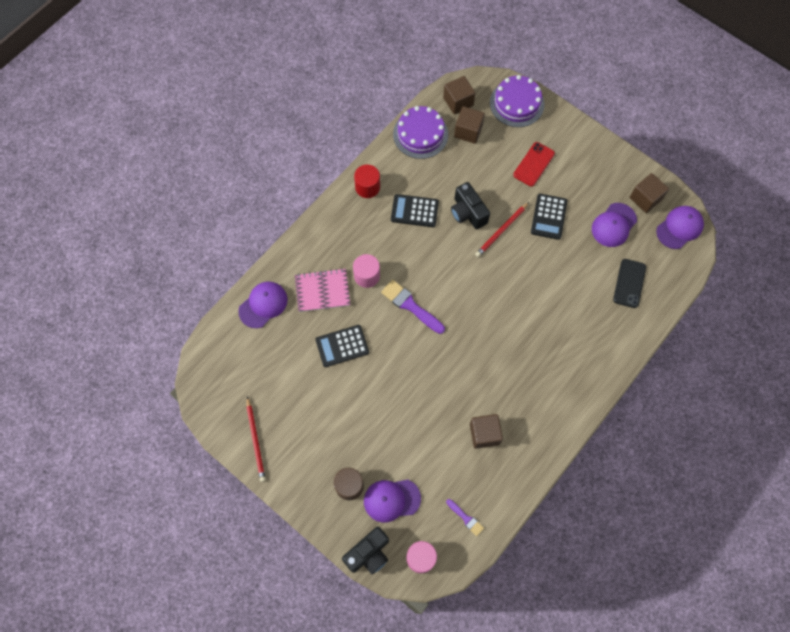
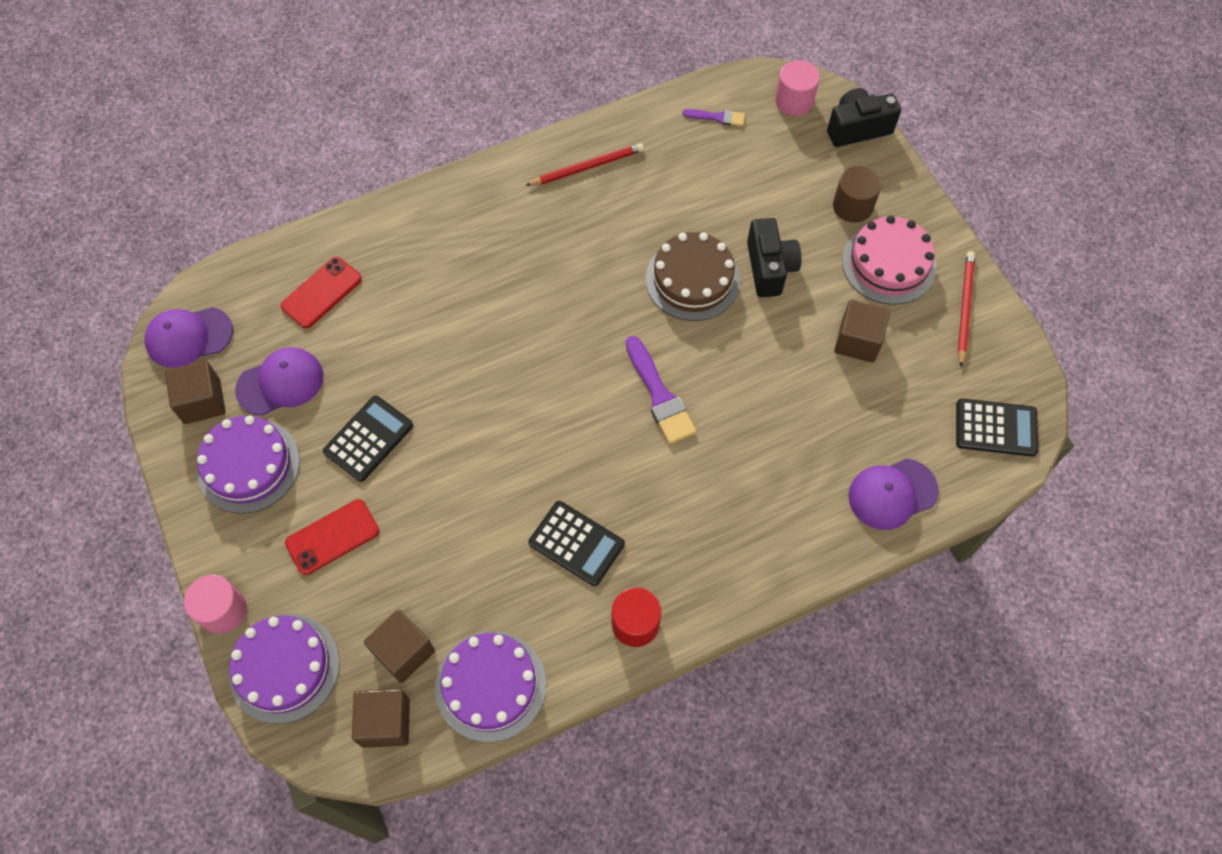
camera: 155 degrees left, 5 degrees down
(312, 452) = (889, 263): none -> pink cake
(322, 291) = (787, 476): pink notebook -> none
(342, 346) = (790, 381): black calculator -> black calculator (996, 428)
(367, 276) = (706, 469): pink cylinder -> pink cylinder (223, 610)
(391, 500) = (803, 170): purple cap -> none
(426, 386) = (692, 279): none -> brown cake
(466, 518) = (717, 117): purple brush -> purple brush turned 120 degrees clockwise
(468, 213) = (491, 502): black camera -> black camera (769, 268)
(484, 434) = (643, 194): brown cube -> brown cube (857, 341)
(501, 231) = (456, 449): red pencil -> red pencil (587, 167)
(598, 179) = (248, 465): none -> purple cake
(629, 283) = (322, 293): black phone -> red phone

